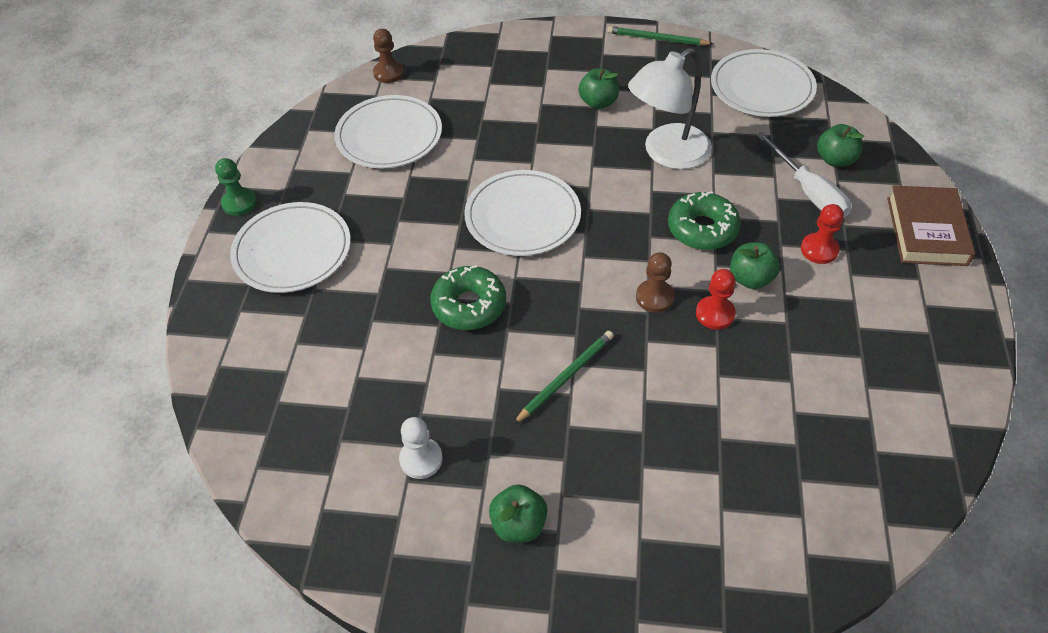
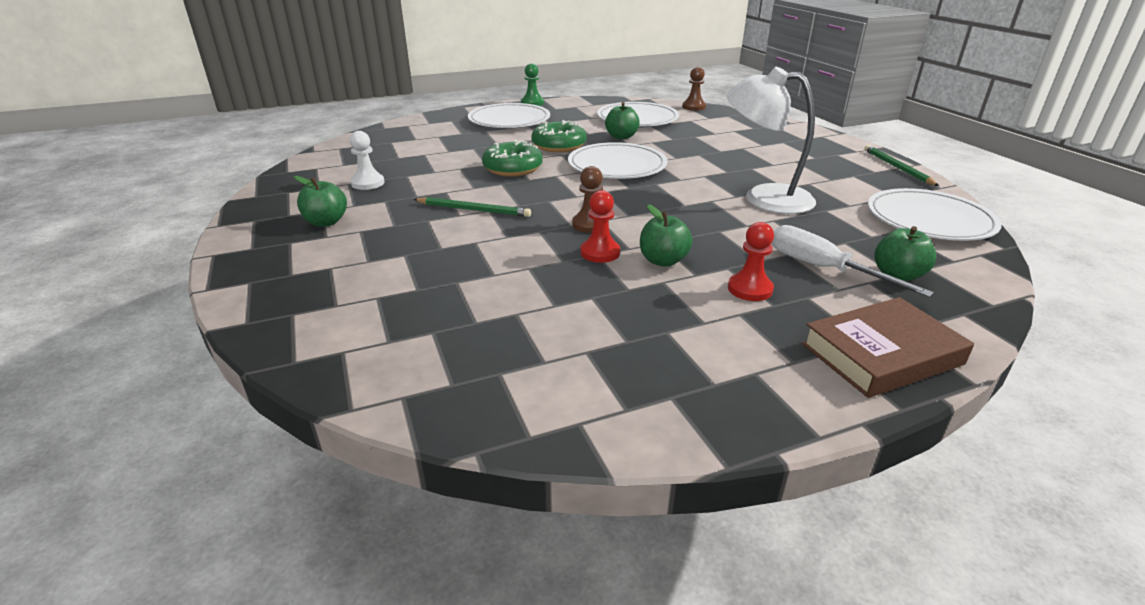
camera: 60 degrees right, 20 degrees down
(598, 102) = (778, 164): green apple -> green apple (621, 137)
(702, 229) = (695, 228): green donut -> green donut (559, 146)
(808, 192) = (823, 269): white screwdriver -> white screwdriver turned 105 degrees clockwise

